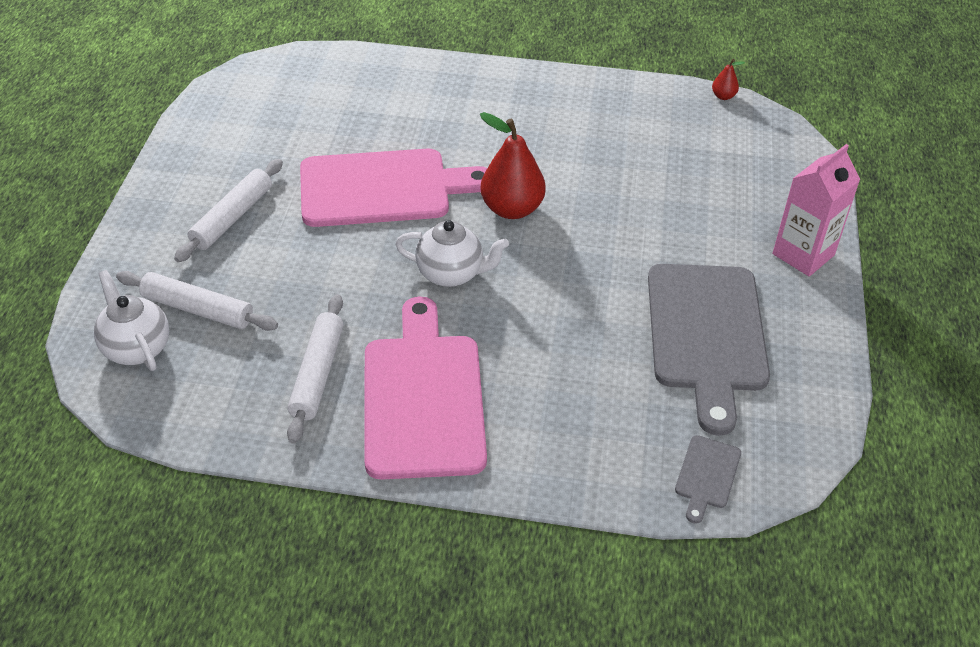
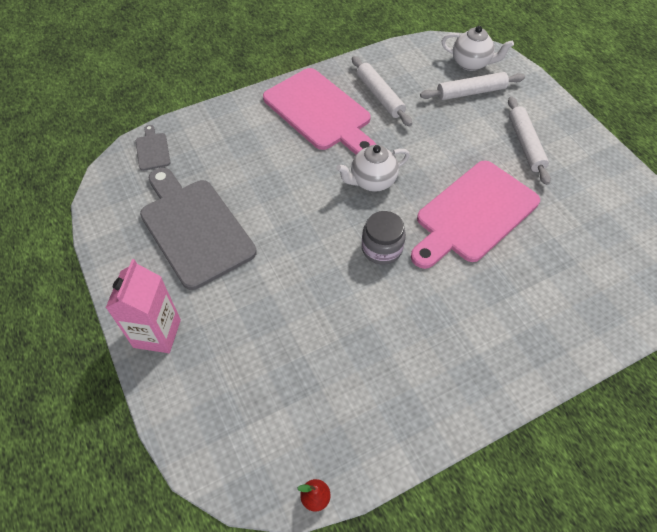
camera: 145 degrees right, 10 degrees up
(511, 209) = (382, 248): red pear -> grey jar

